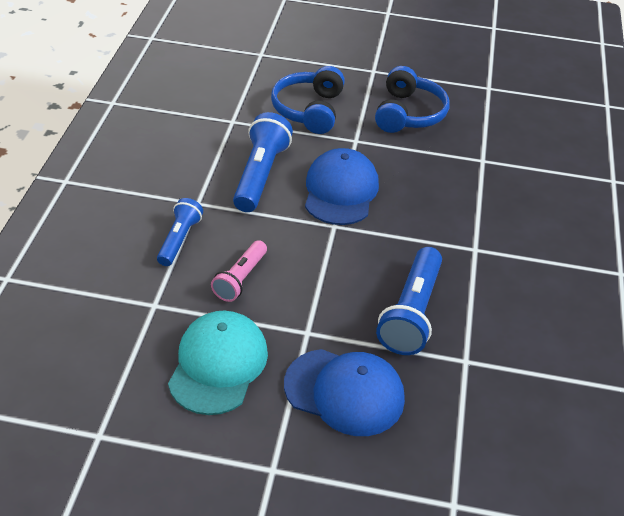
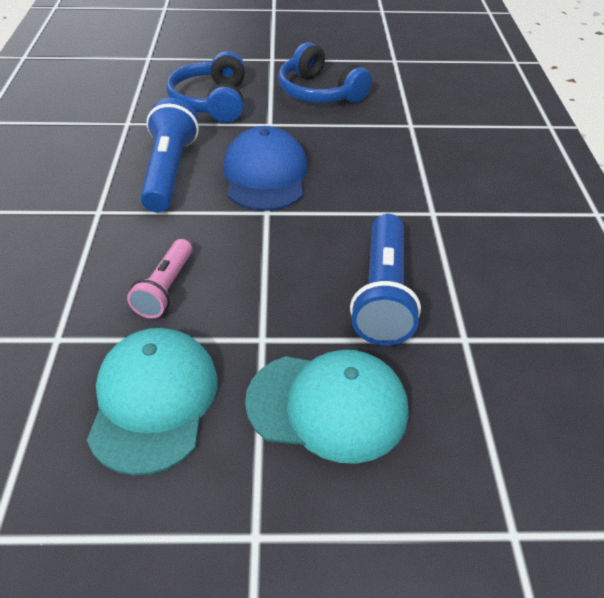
camera: 10 degrees left, 0 degrees up
(180, 239) = (81, 255): blue flashlight -> none
(345, 392) = (328, 406): blue cap -> turquoise cap
(408, 113) = (319, 92): blue headphones -> blue headphones turned 135 degrees clockwise

